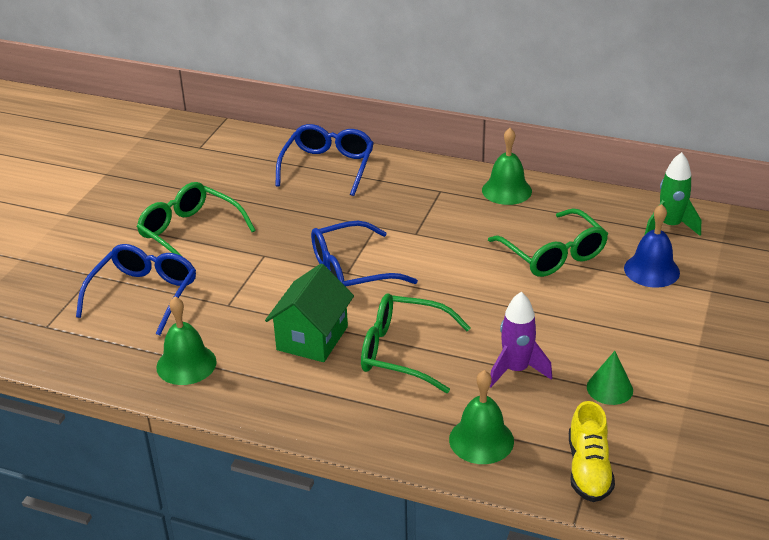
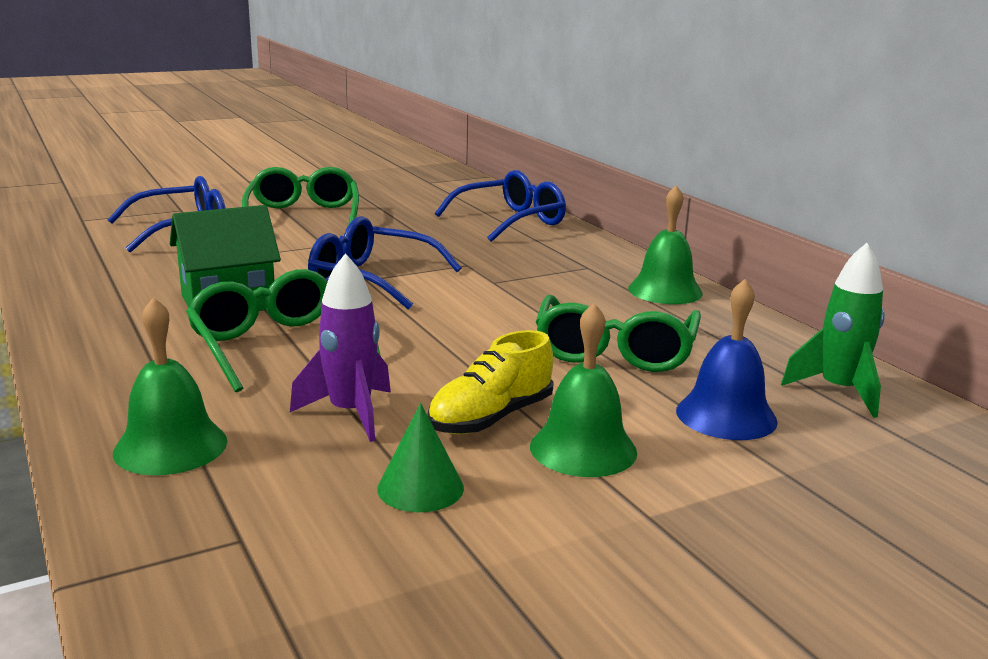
camera: 40 degrees right, 15 degrees down
(186, 364) = (101, 274): green bell -> green bell (583, 449)
(588, 469) = (205, 547): yellow shoe -> yellow shoe (490, 418)

